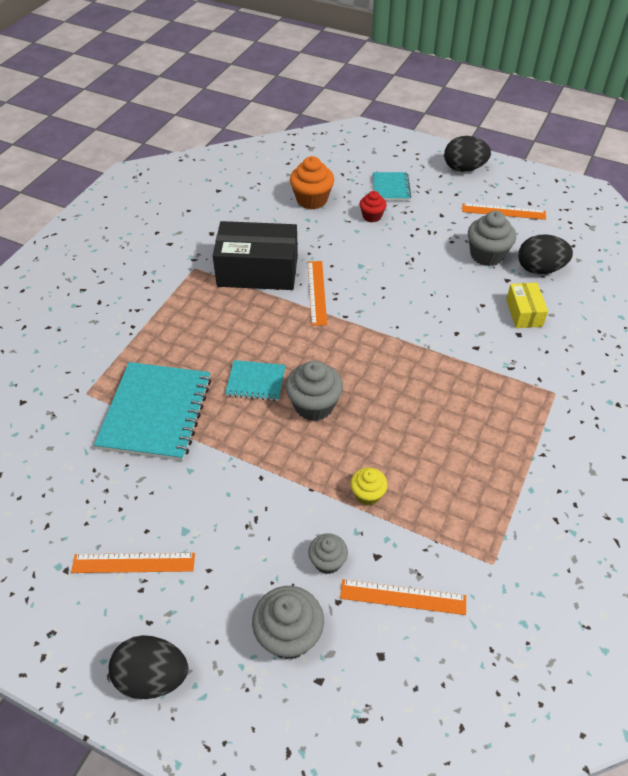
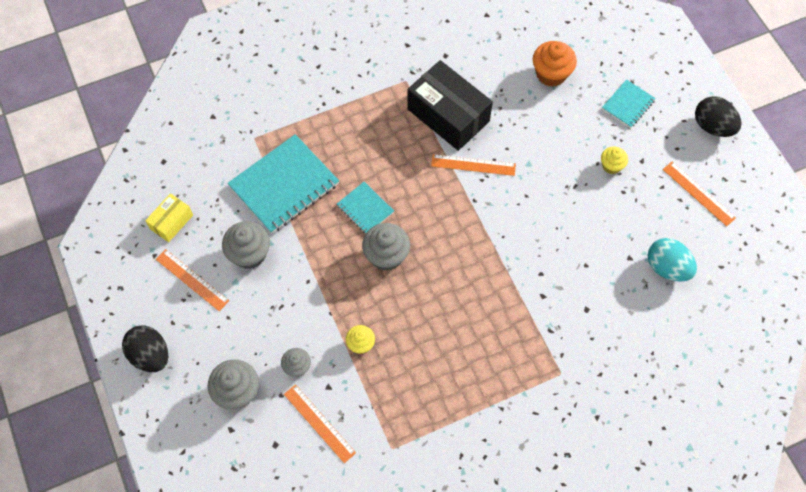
camera: 40 degrees right, 15 degrees up
(316, 292) = (473, 165): orange ruler -> orange ruler turned 60 degrees clockwise
(372, 216) = (583, 123): red cupcake -> none
(424, 230) = (611, 166): none -> yellow cupcake
(487, 255) = (638, 224): grey cupcake -> grey cupcake (249, 254)
(524, 313) = (610, 295): yellow box -> yellow box (171, 222)
(539, 269) = (667, 267): black egg -> turquoise egg

